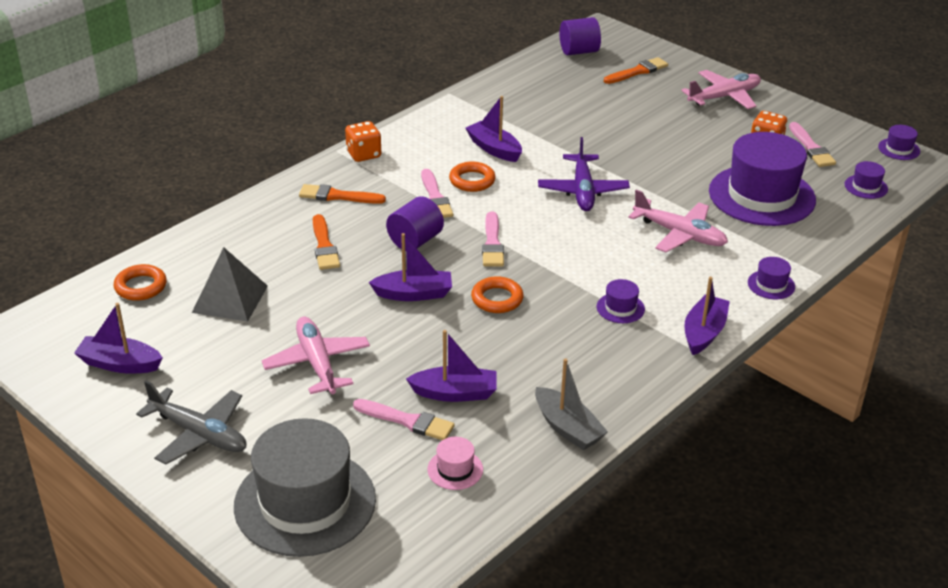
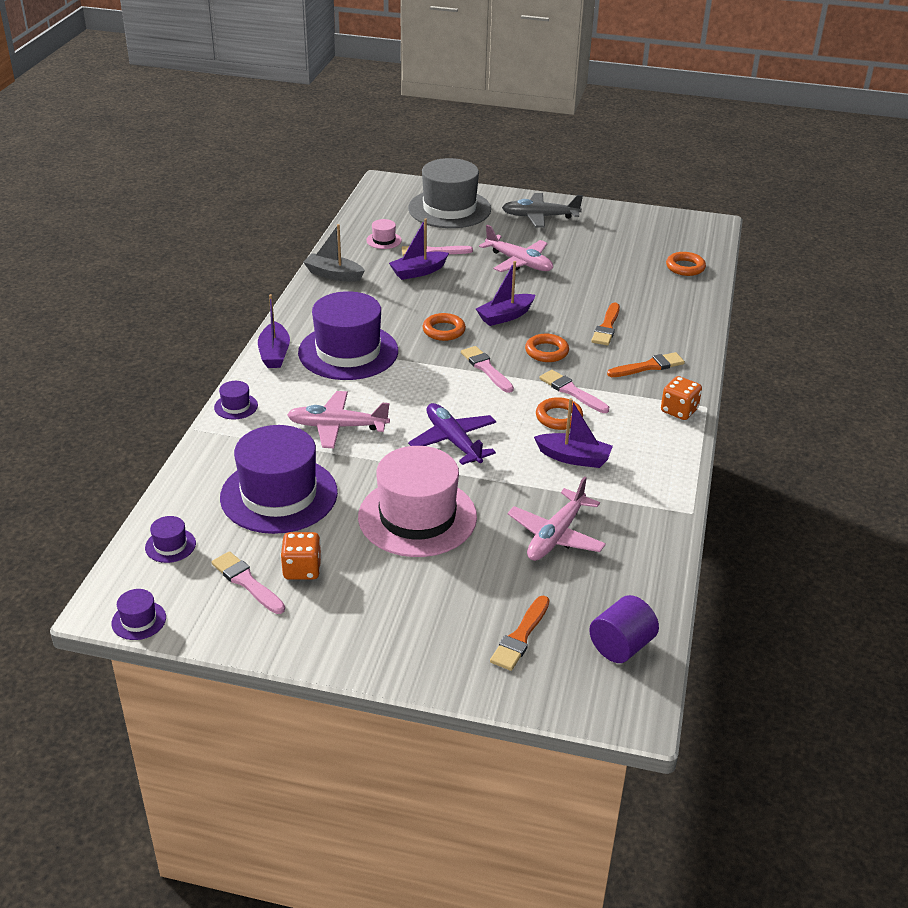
camera: 150 degrees right, 0 degrees up
(119, 364) = (630, 230): purple boat -> none
(230, 299) = (620, 277): grey pyramid -> none
(324, 246) = (606, 327): orange brush -> orange brush turned 120 degrees counterclockwise
(415, 241) = (546, 352): purple cylinder -> orange ring
(620, 308) = (348, 352): purple hat -> purple hat, size x2.46
(656, 149) = (417, 517): none -> pink hat
(724, 97) = (386, 631): pink plane -> pink plane (556, 535)

